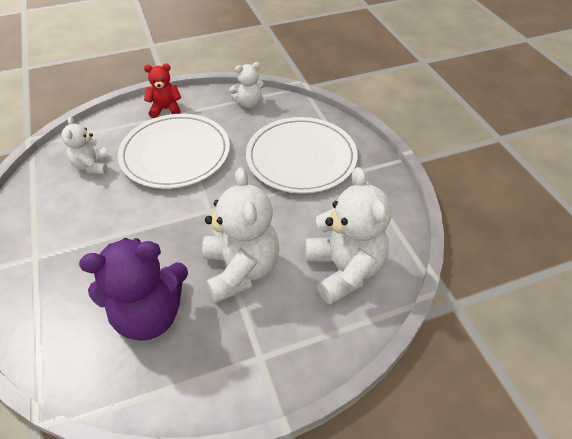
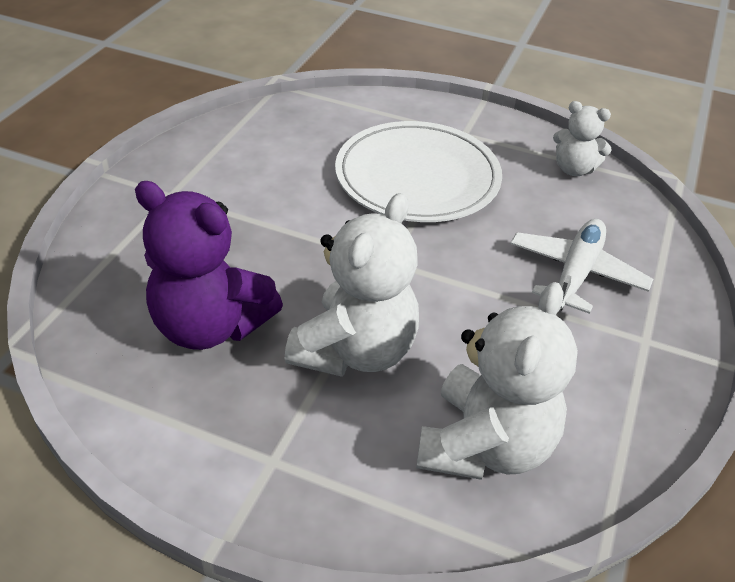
camera: 40 degrees right, 5 degrees down
(92, 166) = (314, 139): white teddy bear -> none
(166, 109) = (458, 122): red teddy bear -> none
(301, 158) = (576, 273): white plate -> white plane

